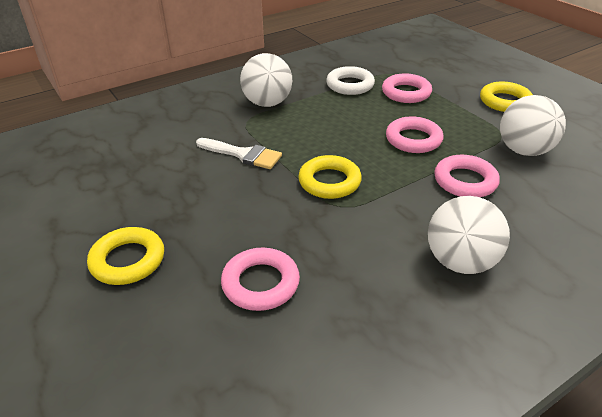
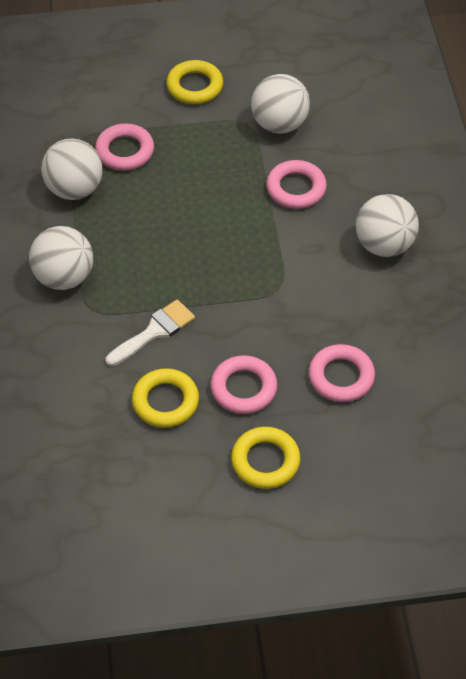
camera: 65 degrees left, 15 degrees up
(329, 182) = (240, 282): yellow ring -> yellow ring (165, 401)
(350, 85) = (74, 189): white ring -> white ball
(413, 139) = (213, 190): pink ring -> pink ring (243, 388)

